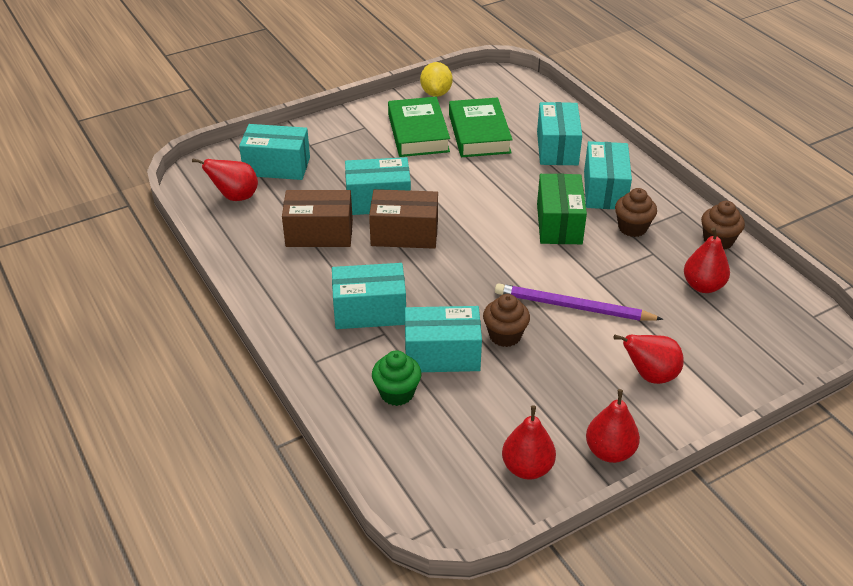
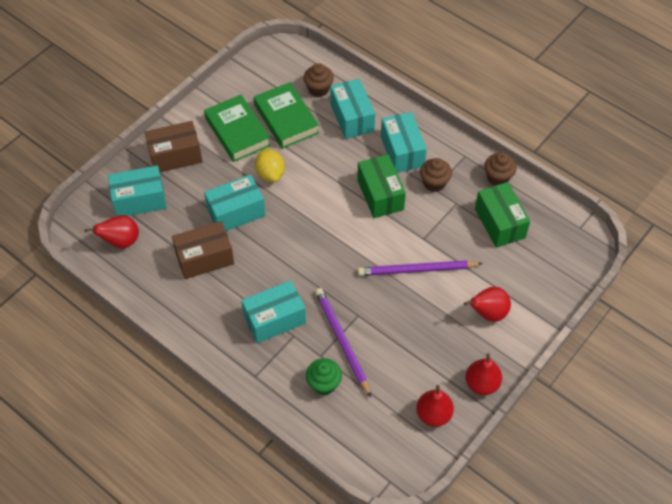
camera: 20 degrees left, 15 degrees up
(404, 234) = (269, 239): brown box -> brown box (175, 156)
(436, 93) = (234, 84): yellow lemon -> yellow lemon (270, 174)
(442, 355) = (342, 341): turquoise box -> purple pencil
(505, 335) = (379, 310): brown cupcake -> brown cupcake (318, 89)
(703, 286) = (499, 223): red pear -> green box

